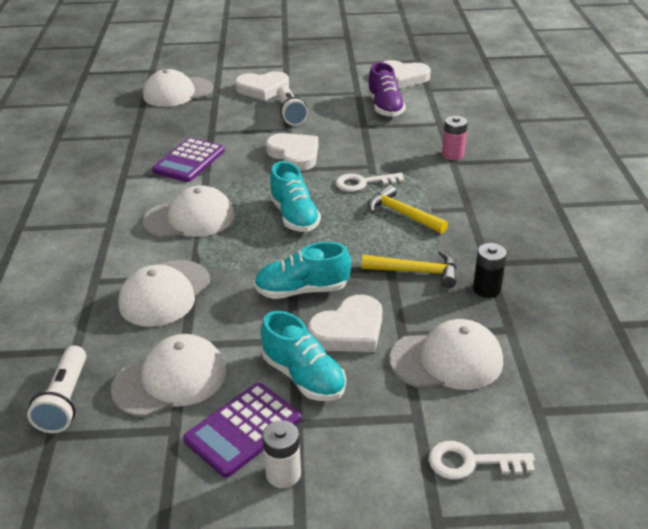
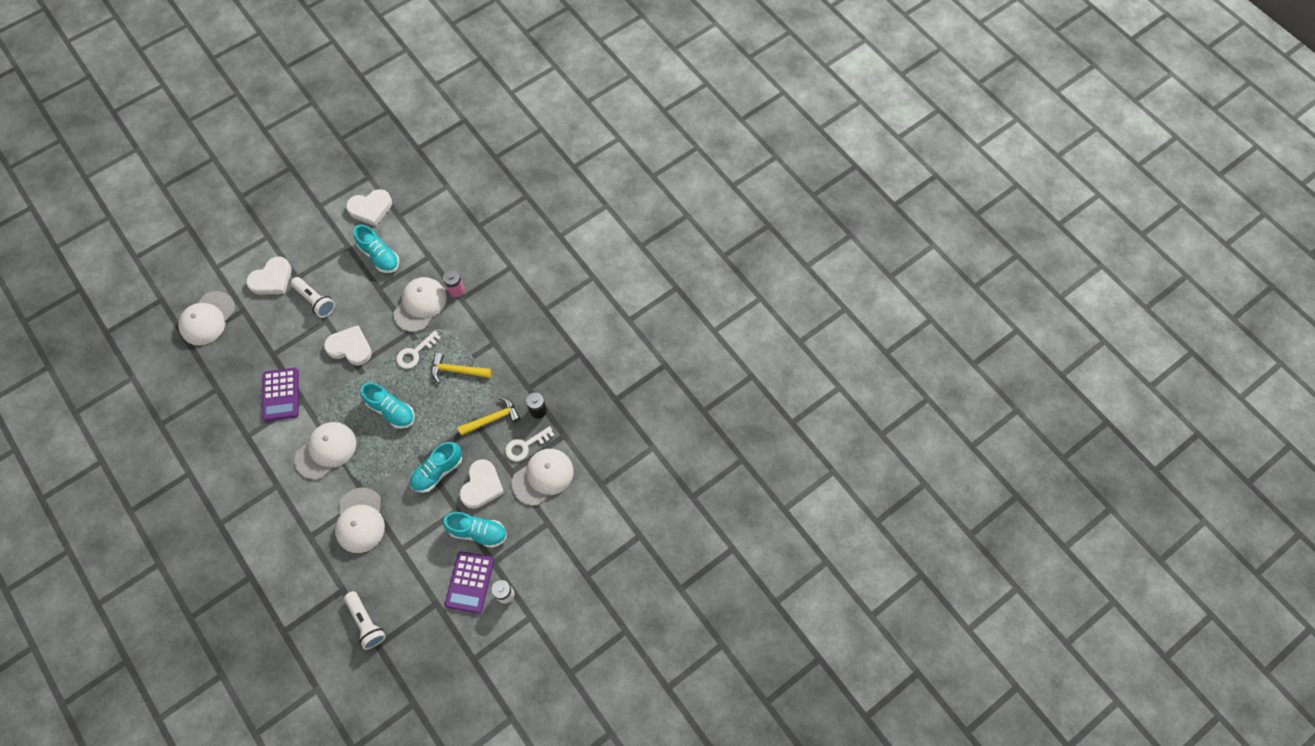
camera: 35 degrees left, 30 degrees up
(170, 380) = (411, 576): white cap -> white cap (420, 305)
(385, 107) = (380, 256): purple shoe -> turquoise shoe
(471, 462) = (585, 534): white key -> white key (525, 445)

